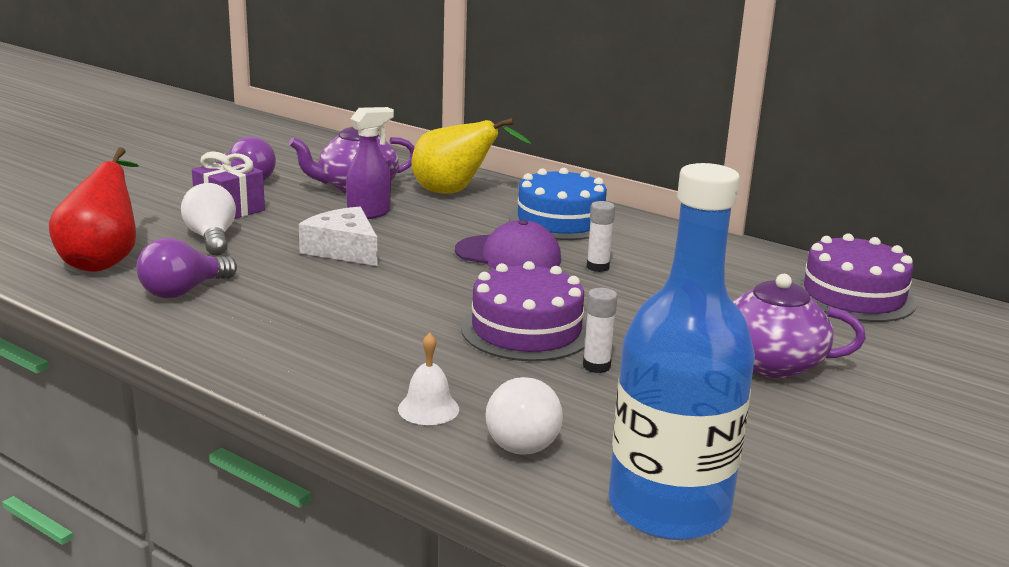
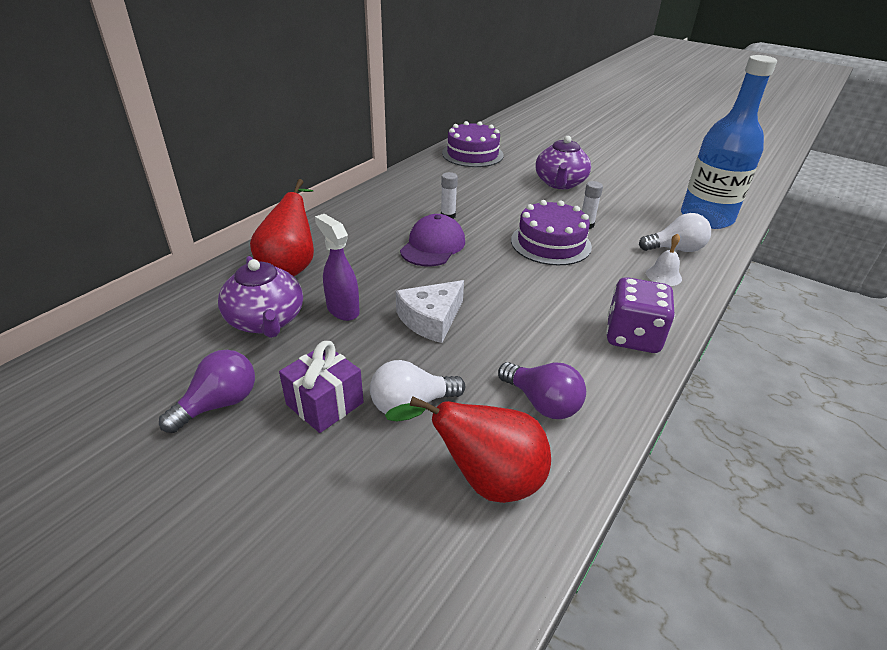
camera: 90 degrees left, 15 degrees up
(276, 356) = (632, 337): none -> purple dice
(454, 192) = (291, 267): yellow pear -> red pear
(560, 220) = (362, 224): blue cake -> none

